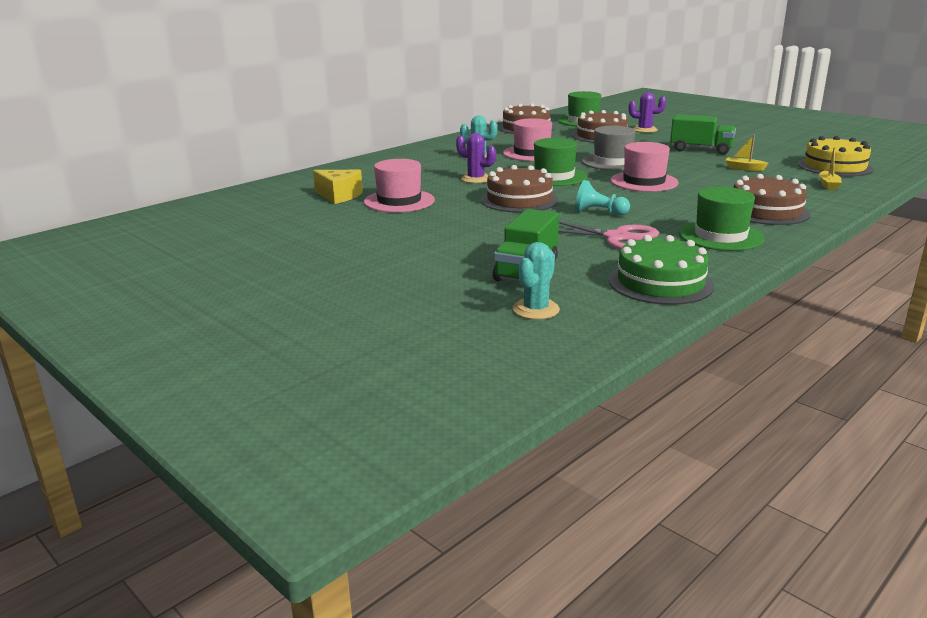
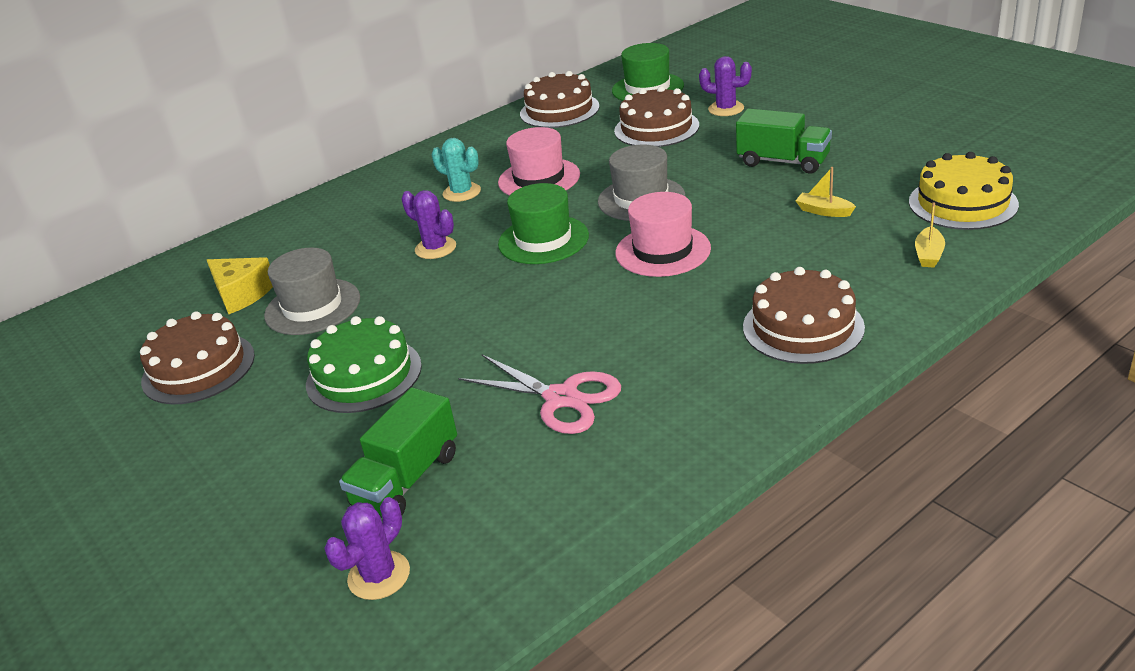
camera: 10 degrees right, 10 degrees up
(399, 201) = (312, 307): pink hat -> grey hat
(519, 200) = (471, 301): brown cake -> brown cake (198, 368)
(536, 309) = (379, 575): turquoise cactus -> purple cactus
(599, 212) = (565, 332): turquoise pawn -> none
(660, 283) = (571, 512): green cake -> green cake (364, 375)
(720, 236) = (707, 393): green hat -> none

